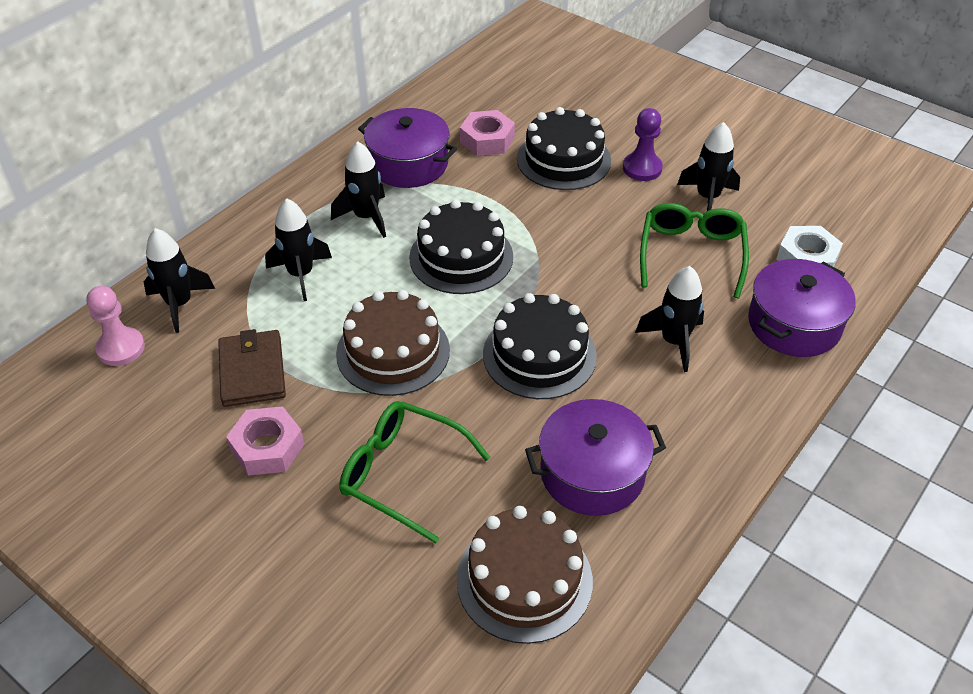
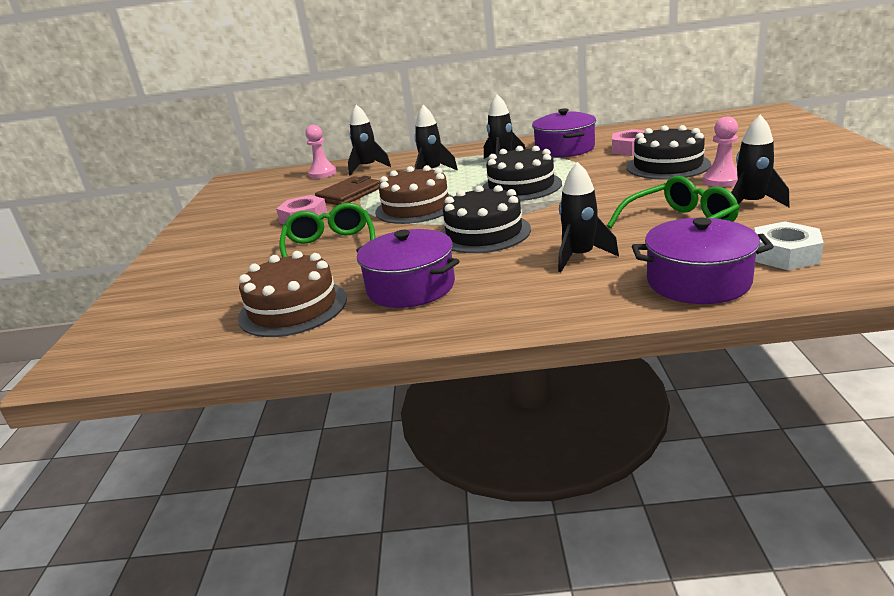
camera: 55 degrees right, 20 degrees down
(642, 168) = (722, 180): purple pawn -> pink pawn

